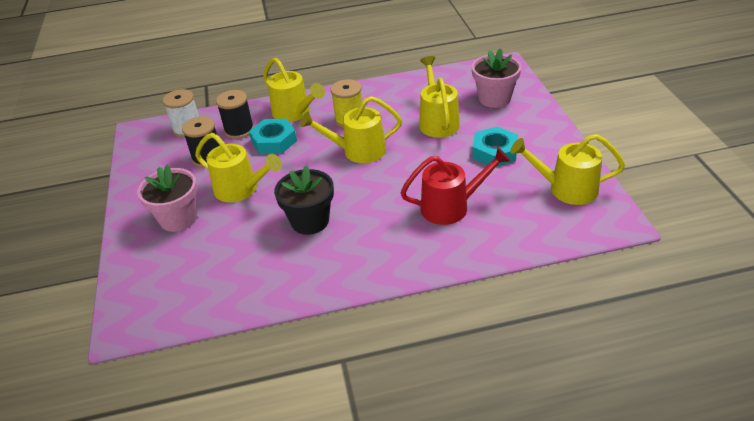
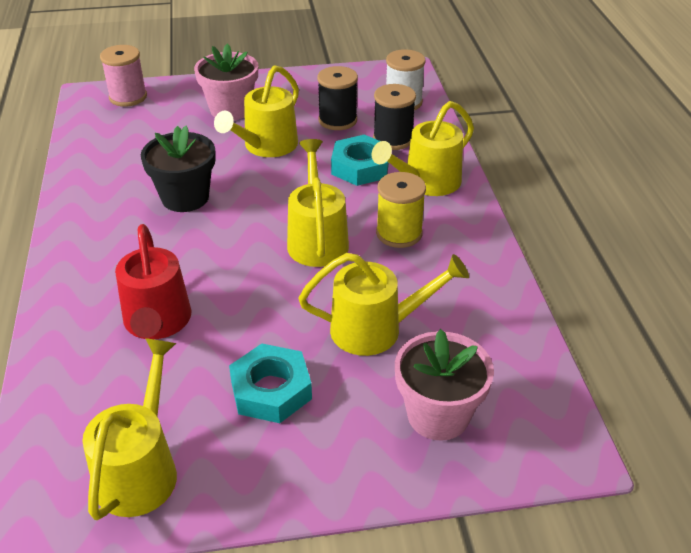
camera: 90 degrees right, 0 degrees up
(137, 294) = (128, 97): none -> pink spool

